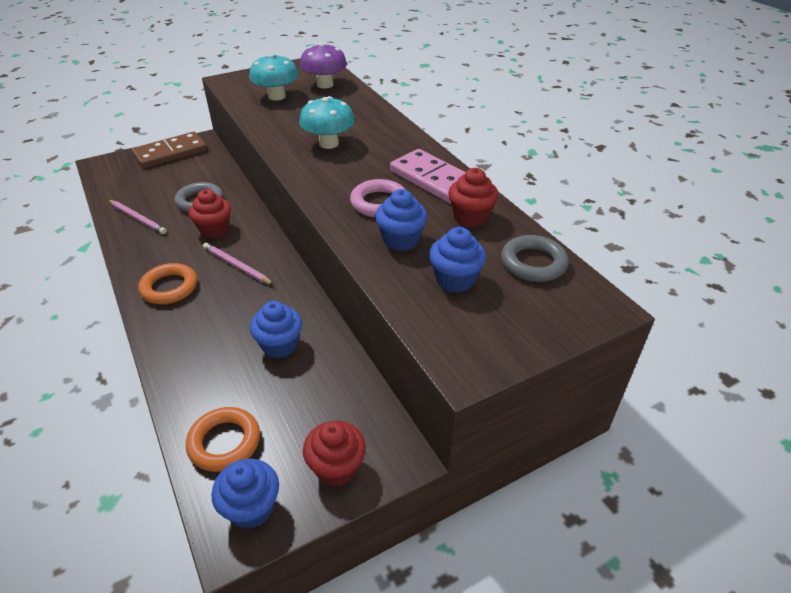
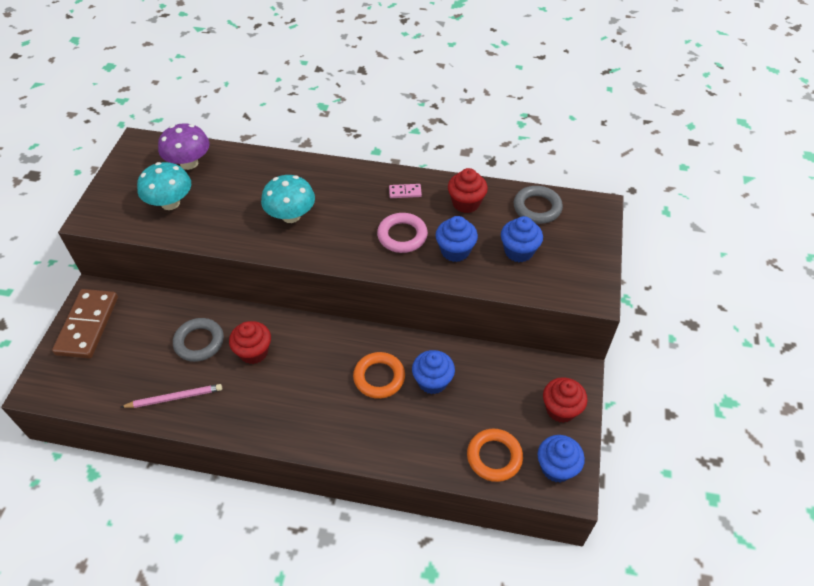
camera: 50 degrees left, 10 degrees up
(169, 287) = (301, 417): orange ring -> orange ring (379, 377)
(236, 266) = (318, 361): pink pencil -> none
(433, 180) = (405, 192): pink domino -> pink domino, size x0.43

